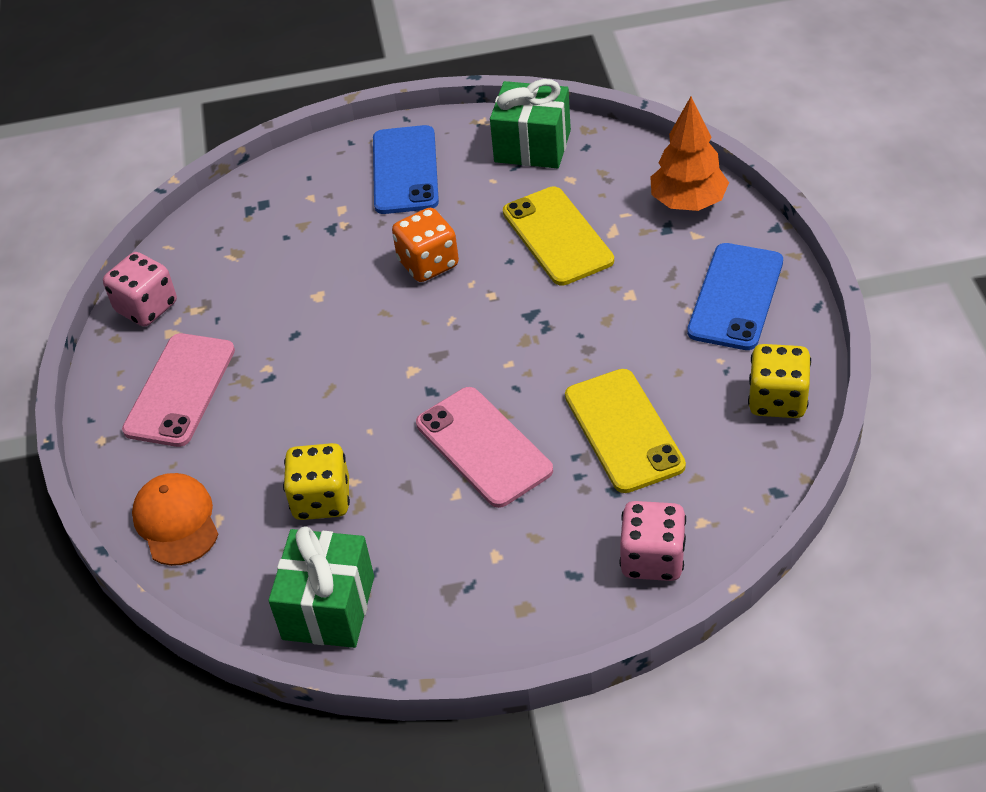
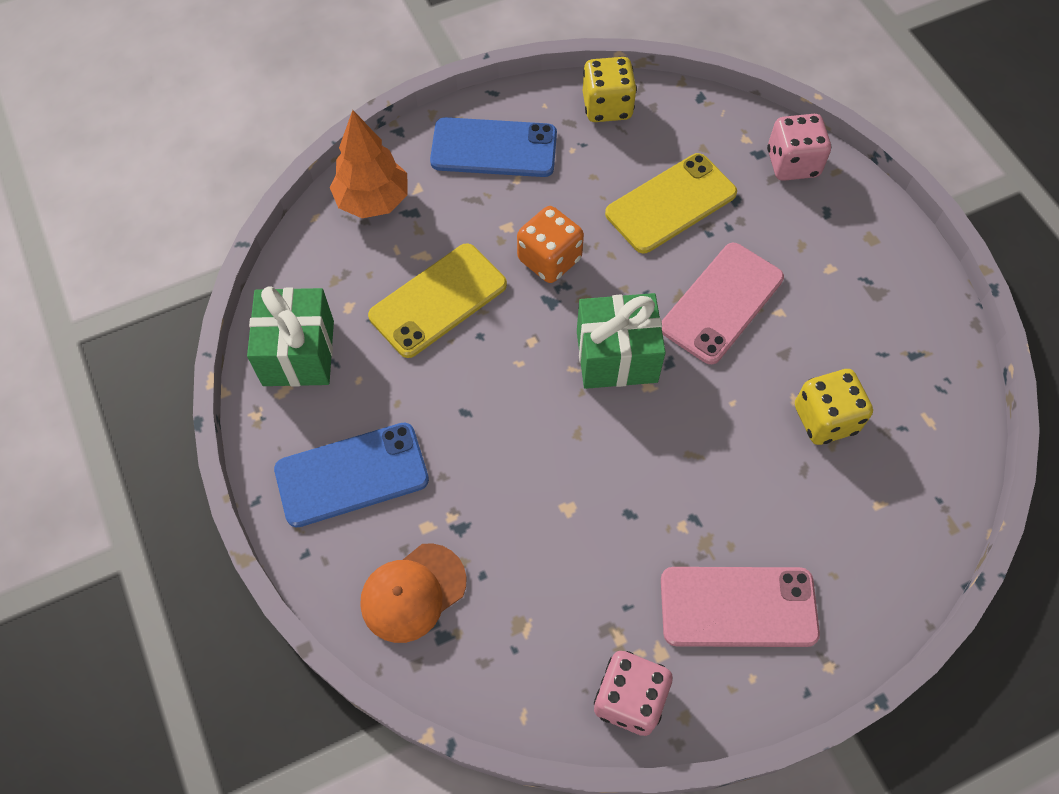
camera: 110 degrees left, 15 degrees up
(176, 521) = (897, 543): orange cap -> orange cap (413, 593)
(329, 608) = (931, 378): green gift -> green gift (616, 356)
(428, 264) = (499, 410): orange dice -> orange dice (549, 259)

